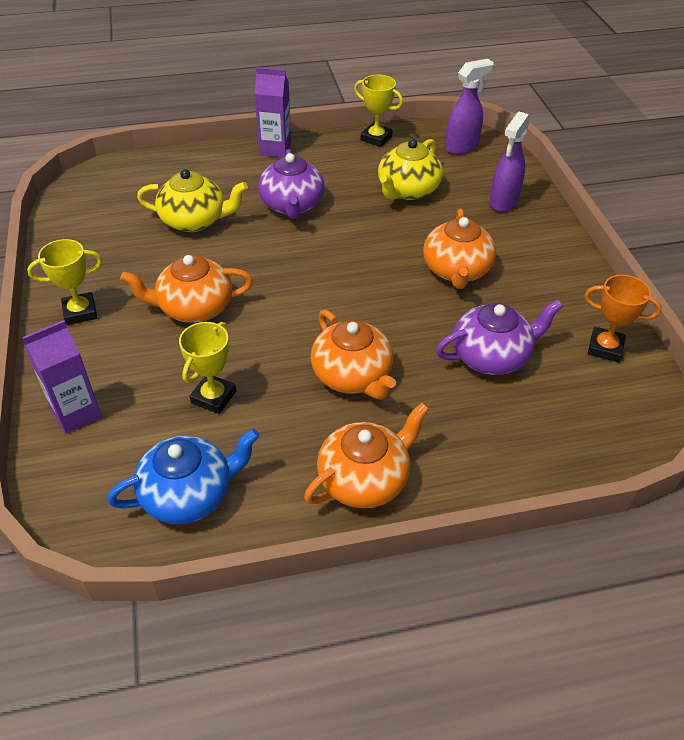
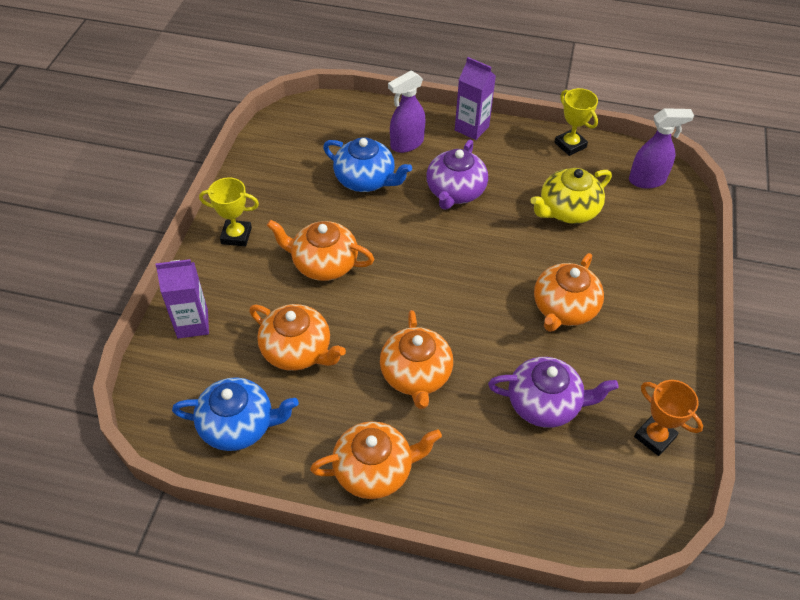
camera: 25 degrees right, 5 degrees up
(195, 220) = (366, 180): yellow teapot -> blue teapot
(213, 397) = (297, 350): yellow trophy -> orange teapot
(503, 202) = (651, 253): purple spray bottle -> purple spray bottle (406, 144)

